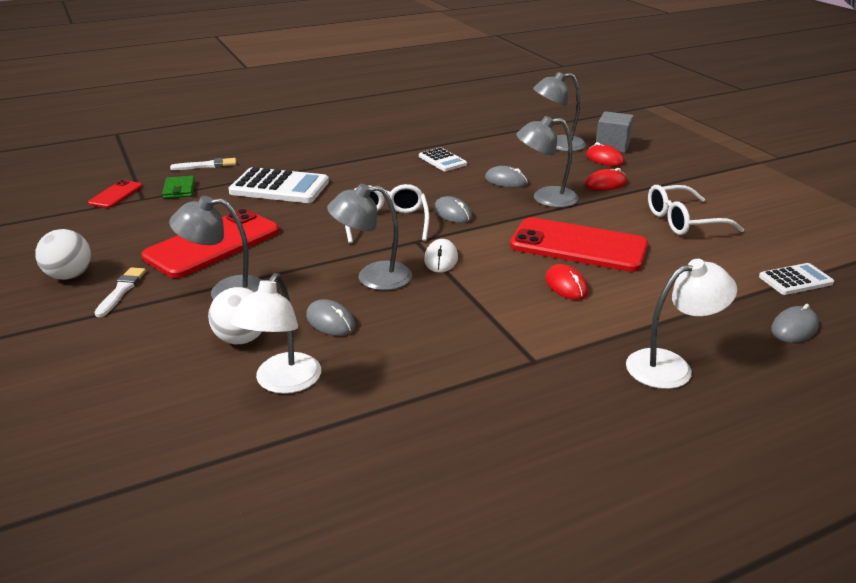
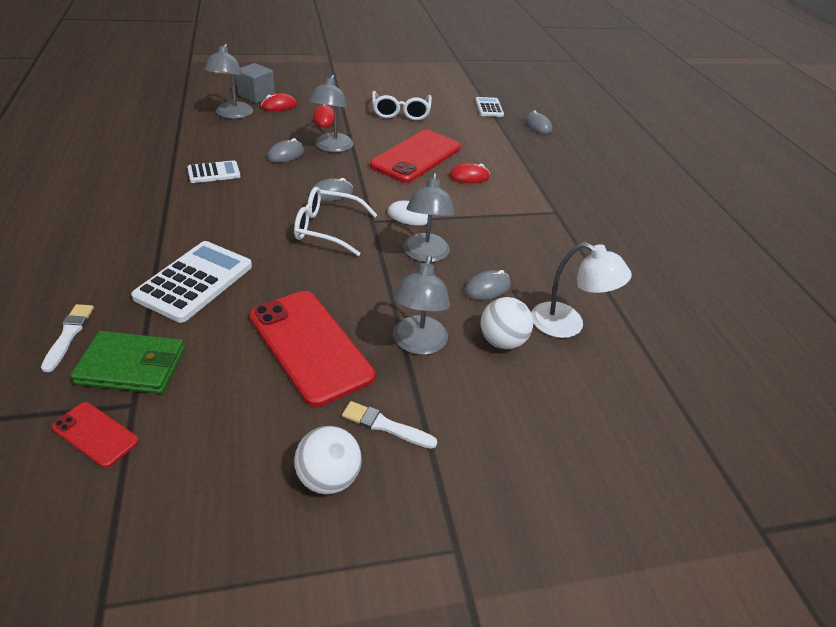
camera: 80 degrees left, 10 degrees up
(179, 189) = (132, 366): green wallet -> green wallet, size x1.64
(671, 366) = (568, 171): white lamp -> none

